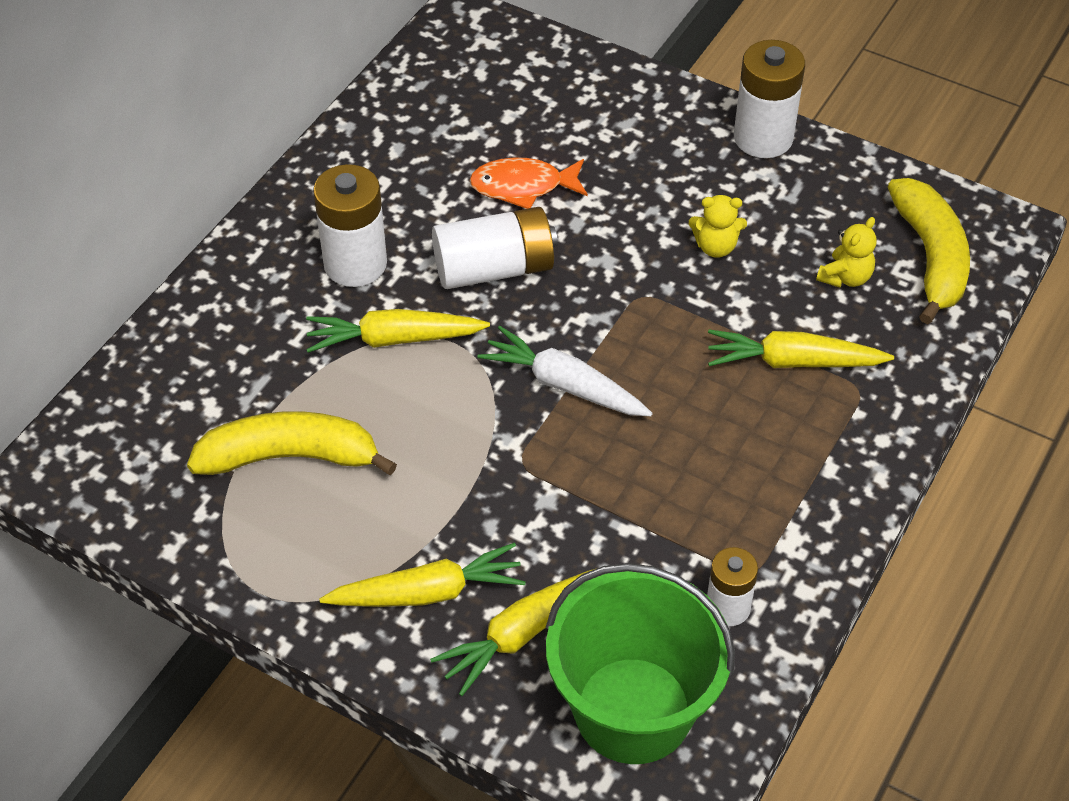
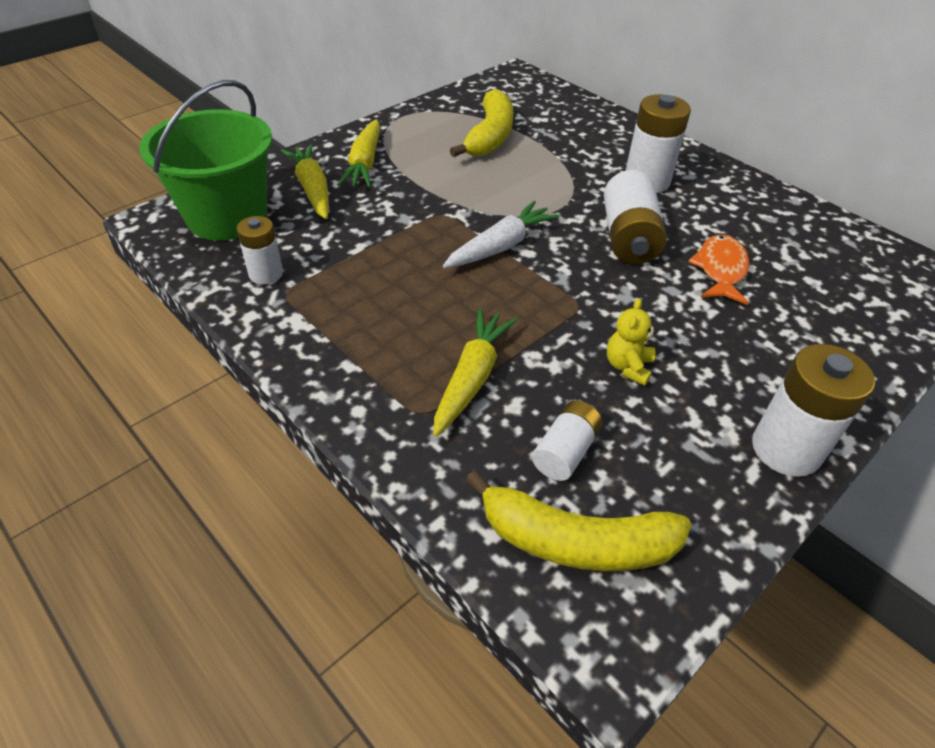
camera: 105 degrees right, 5 degrees down
(394, 339) = (571, 185): yellow carrot -> none
(845, 277) = (565, 451): yellow teddy bear -> white battery

